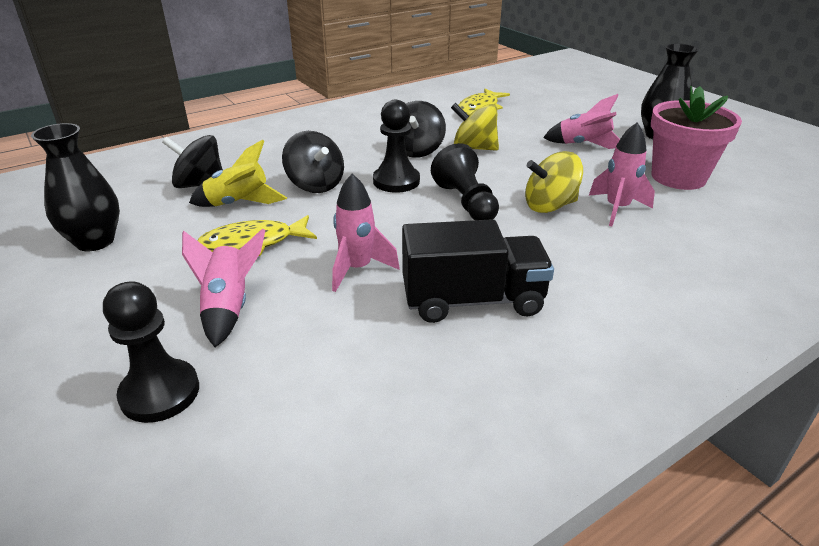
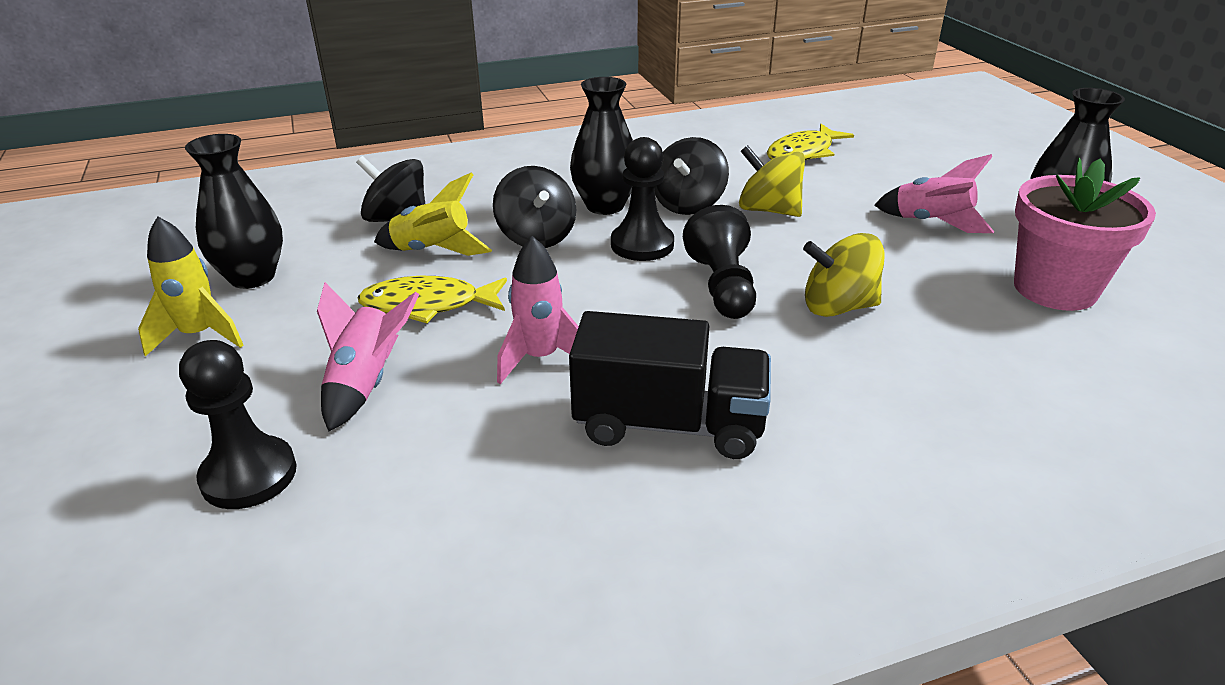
camera: 15 degrees right, 0 degrees up
(67, 292) = (199, 335): none -> yellow rocket
(357, 158) = (605, 206): none -> black vase
(617, 209) = (935, 325): pink rocket -> none

